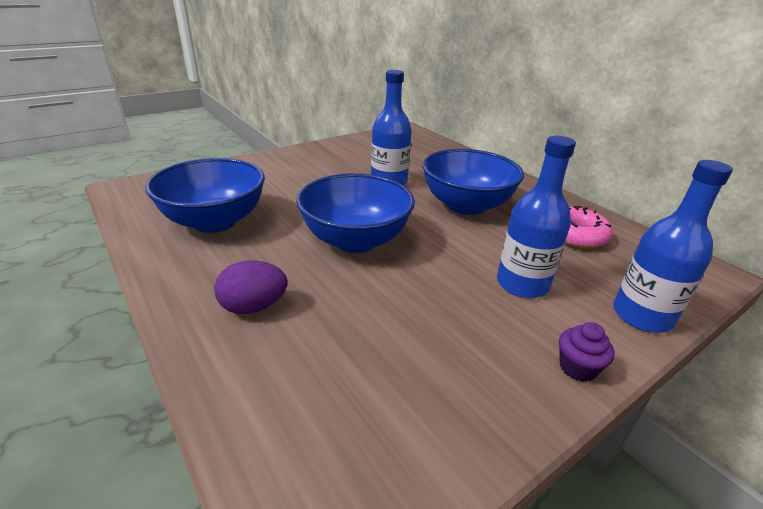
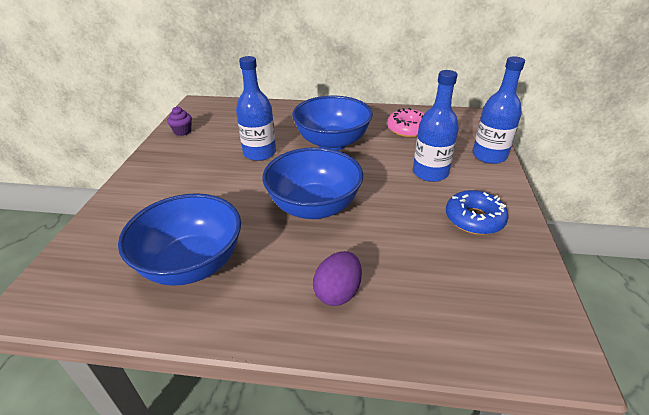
camera: 45 degrees left, 5 degrees up
(489, 354) = (474, 219): none -> blue donut
(577, 368) = (507, 198): purple cupcake -> purple cupcake (182, 131)

